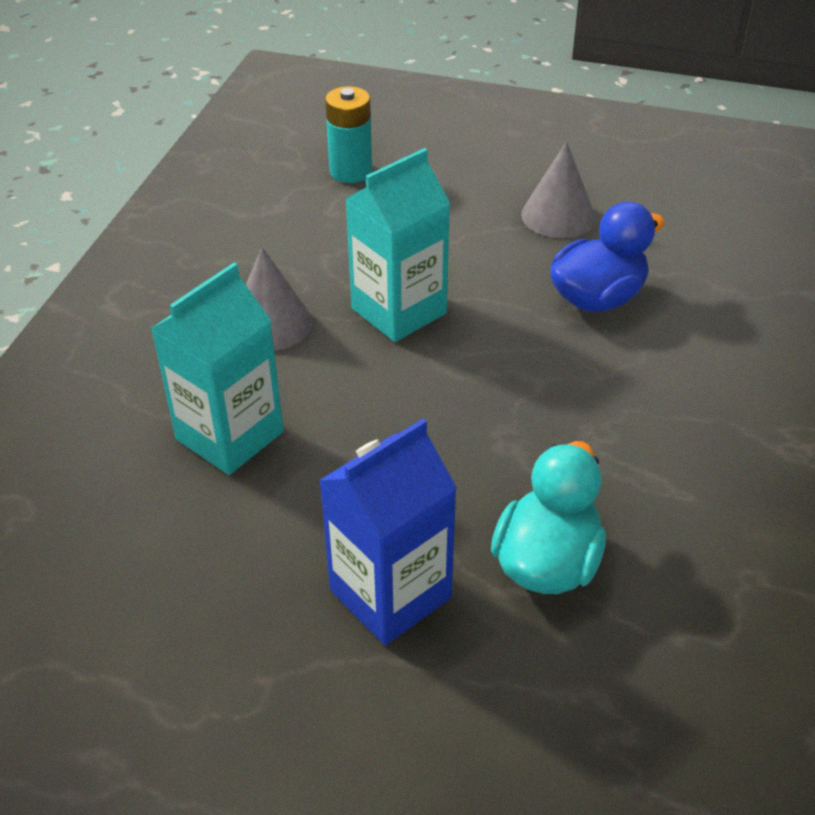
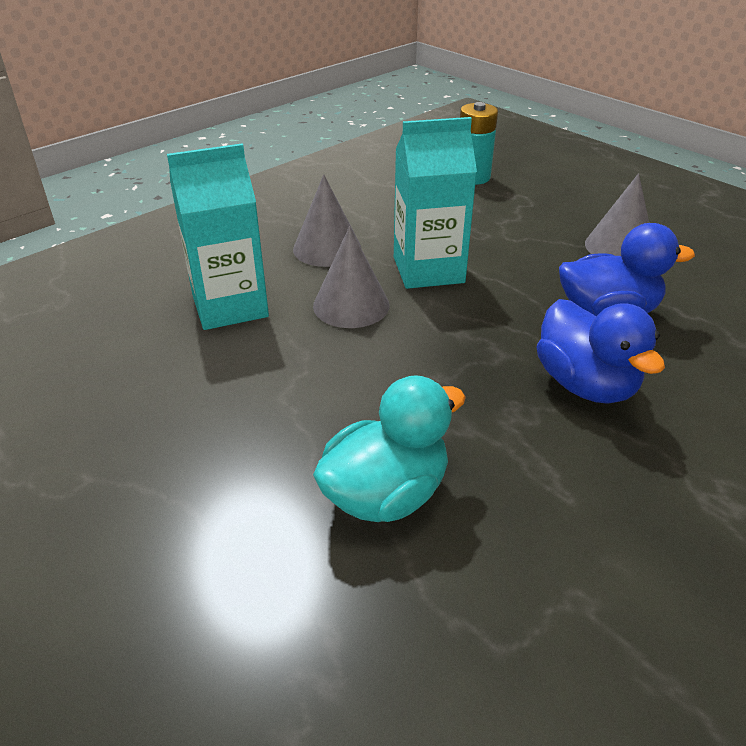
camera: 30 degrees right, 5 degrees down
(356, 383) = (351, 305): none -> grey cone
(390, 594) = (235, 459): blue carton -> none
(629, 382) = (585, 384): none -> blue duck

